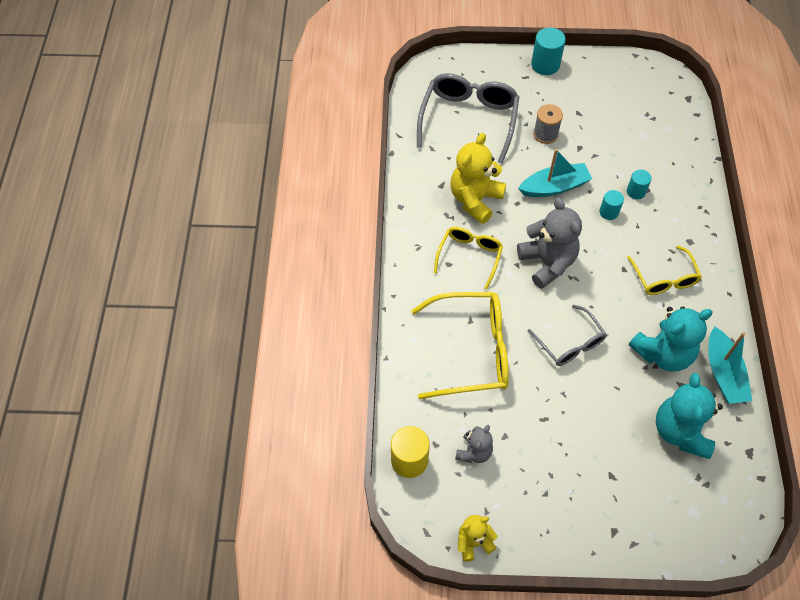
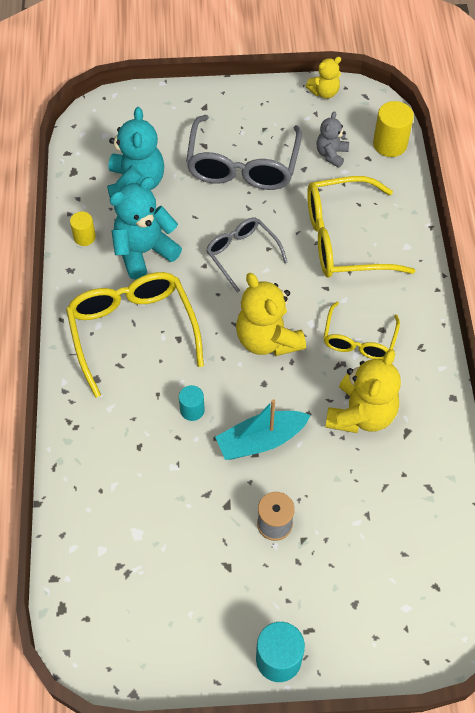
camera: 175 degrees right, 0 degrees up
(468, 120) = (385, 539): grey glasses -> grey glasses (243, 165)
(547, 263) = (267, 339): grey teddy bear -> yellow teddy bear
(636, 191) = (155, 442): turquoise cylinder -> none
(664, 278) = (133, 331): yellow glasses -> yellow glasses, size x1.70
(723, 373) = (84, 237): turquoise boat -> yellow cylinder

